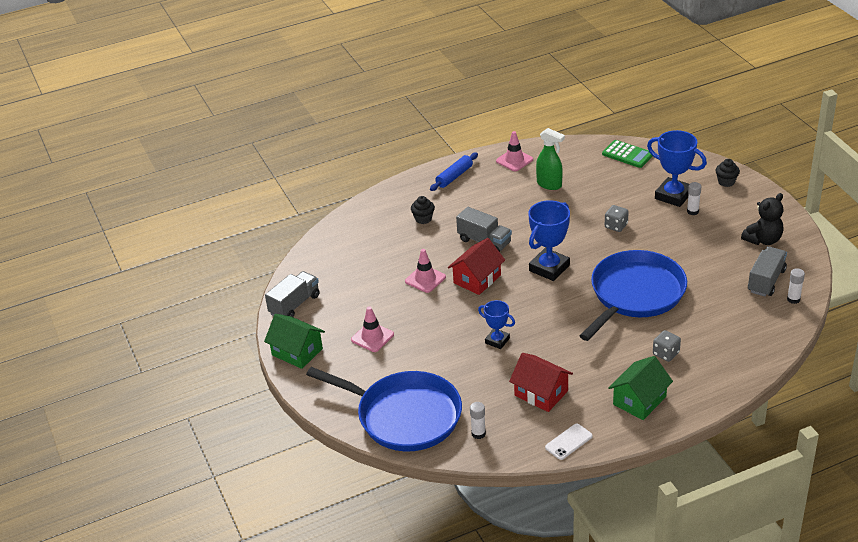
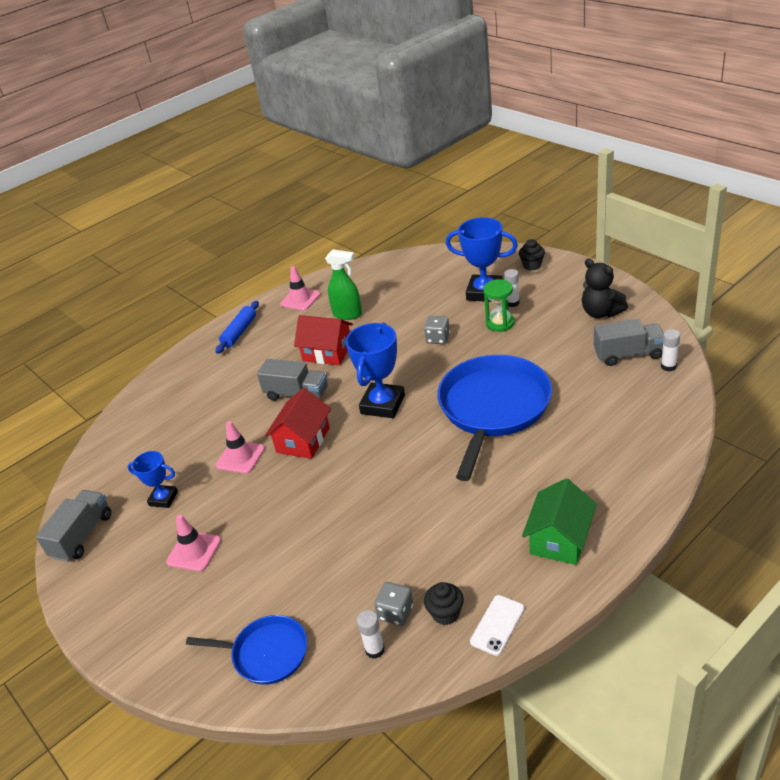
camera: 15 degrees left, 0 degrees up
(297, 352) = (98, 601): green house -> none
(404, 416) = (266, 653): blue pan -> blue pan, size x0.53
(423, 219) = (217, 387): black cupcake -> black cupcake (445, 614)
(497, 341) = (354, 511): blue trophy -> blue trophy (163, 498)
(541, 393) = (434, 565): red house -> red house (327, 352)
(627, 154) = (418, 264): green calculator -> none
(666, 353) = (562, 469): grey dice -> grey dice (396, 613)
(673, 226) = (500, 323): none -> green hourglass
(763, 240) = (601, 312): black teddy bear -> black teddy bear turned 105 degrees clockwise
(766, 281) = (628, 354): grey truck -> grey truck turned 75 degrees clockwise

